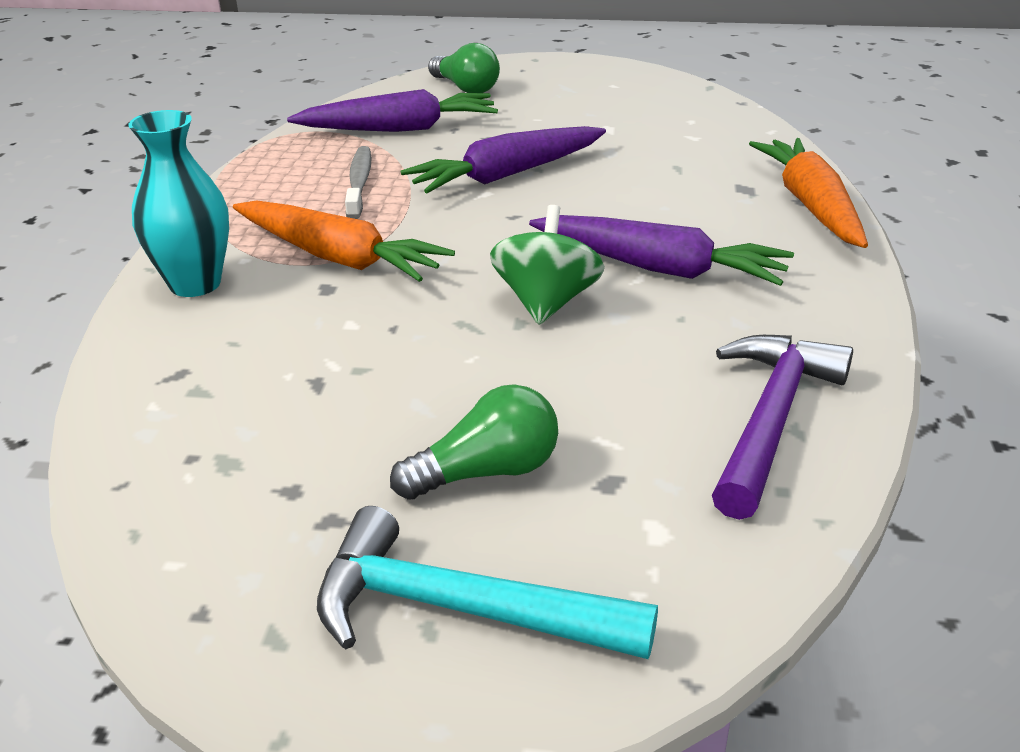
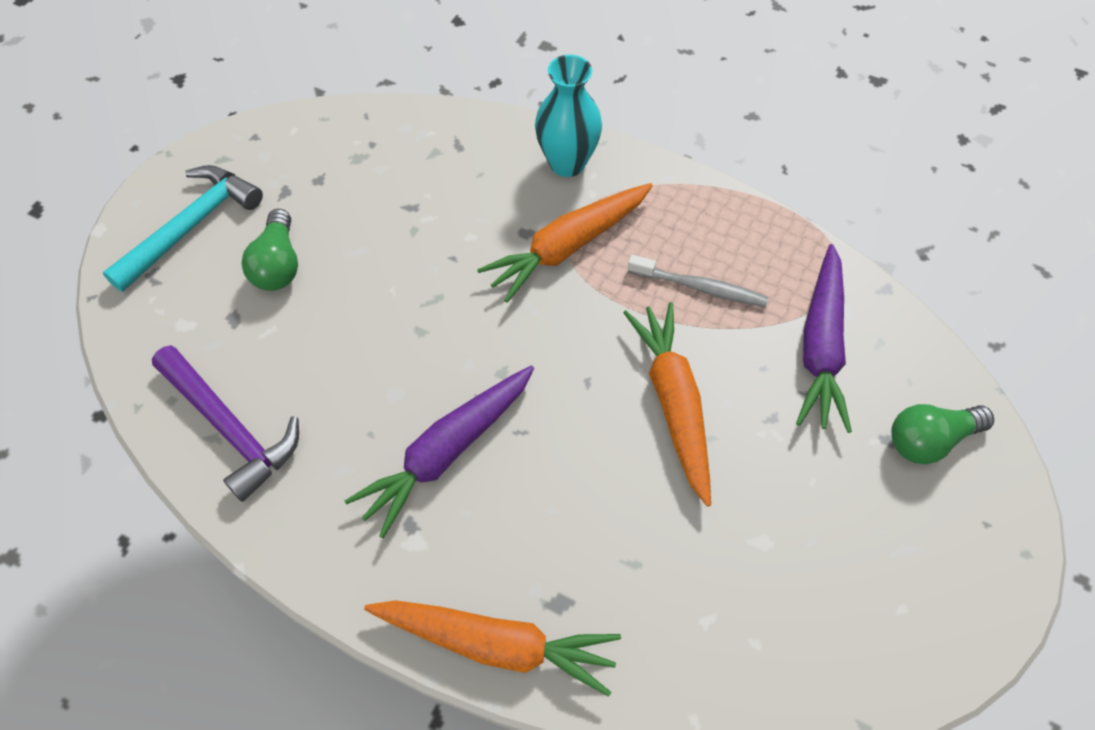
camera: 110 degrees right, 25 degrees up
(507, 175) = (673, 404): purple carrot -> orange carrot
(546, 302) = (436, 355): green spinning top -> none

